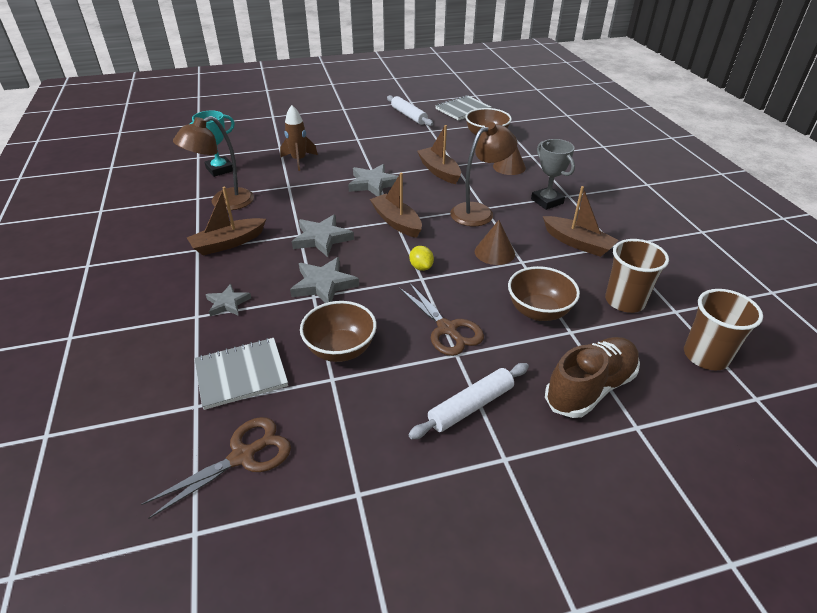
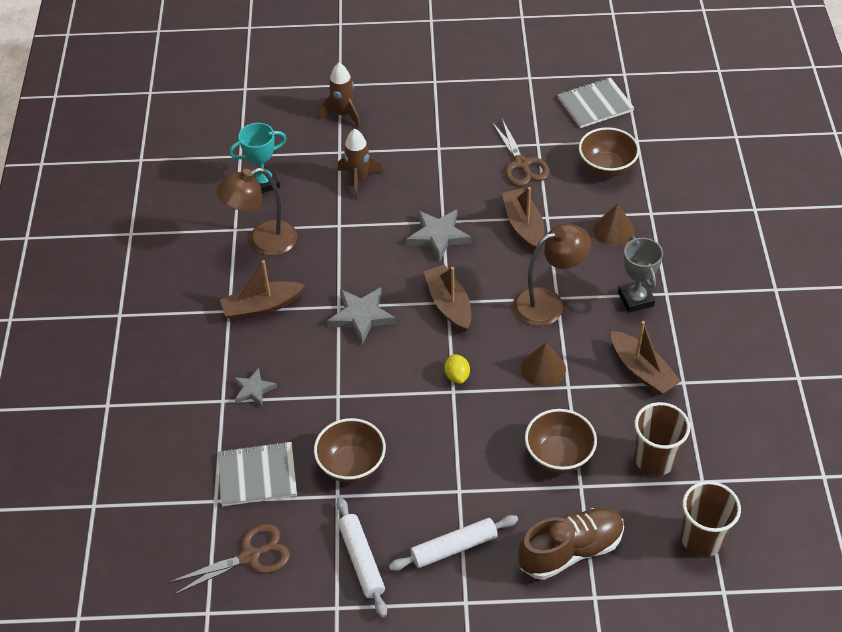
camera: 15 degrees right, 10 degrees up
(278, 129) = (343, 114): none -> brown rocket
(324, 285) = (351, 382): grey star -> none
(409, 116) = (517, 108): white rolling pin -> white rolling pin (361, 560)
(447, 329) = (459, 460): brown scissors -> brown scissors (521, 164)

